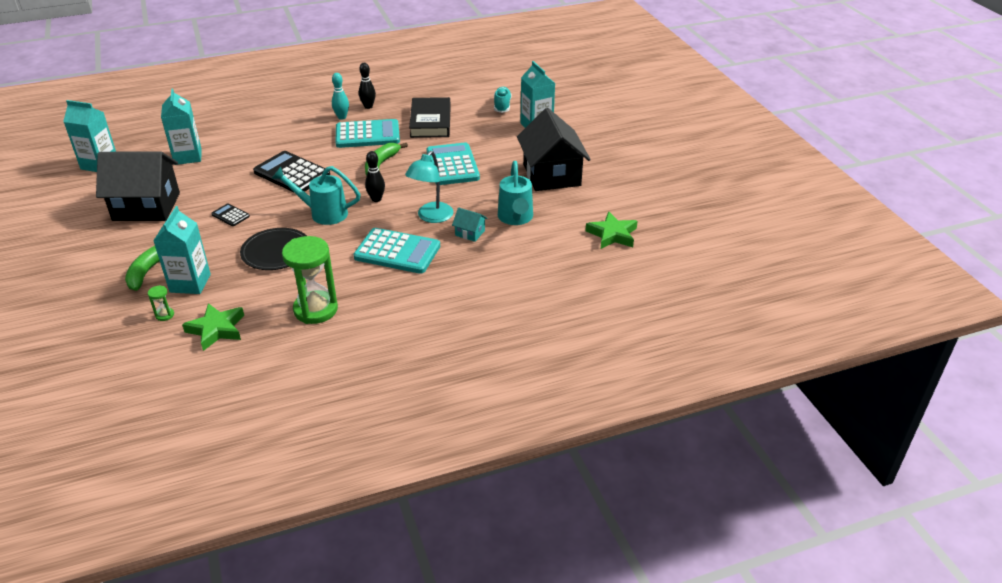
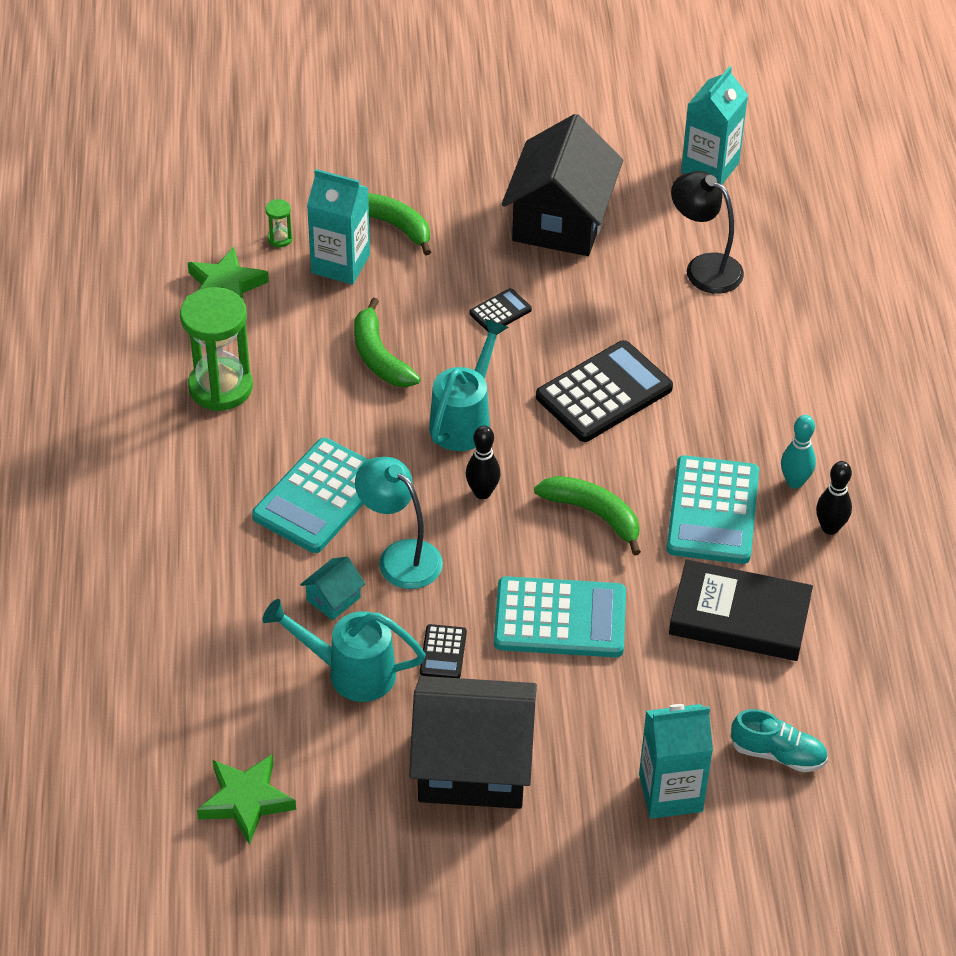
camera: 105 degrees right, 10 degrees up
(188, 156) = (704, 267): turquoise carton -> black lamp
(276, 252) = (379, 357): black plate -> green banana
(489, 193) = (443, 652): none -> black calculator

